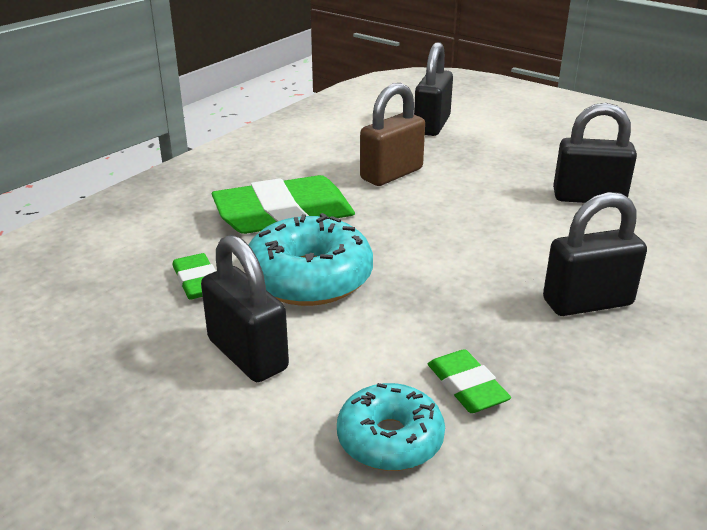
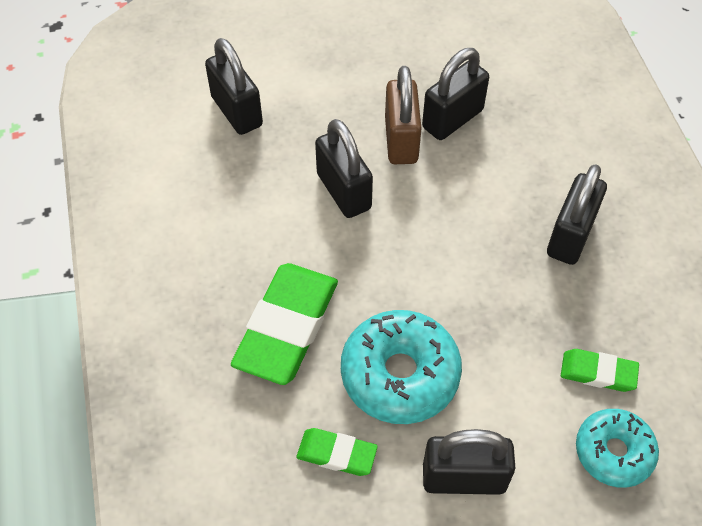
camera: 50 degrees left, 25 degrees up
(391, 174) = (294, 206): brown padlock -> brown padlock (401, 140)
(437, 185) = (344, 191): none -> black padlock

